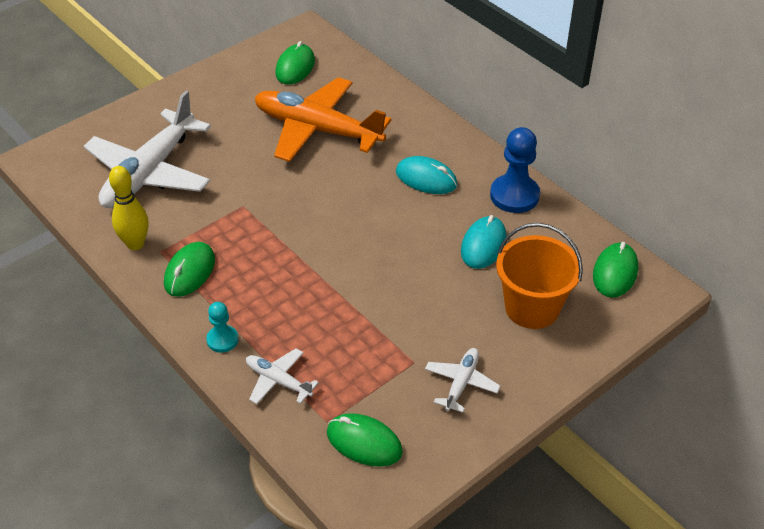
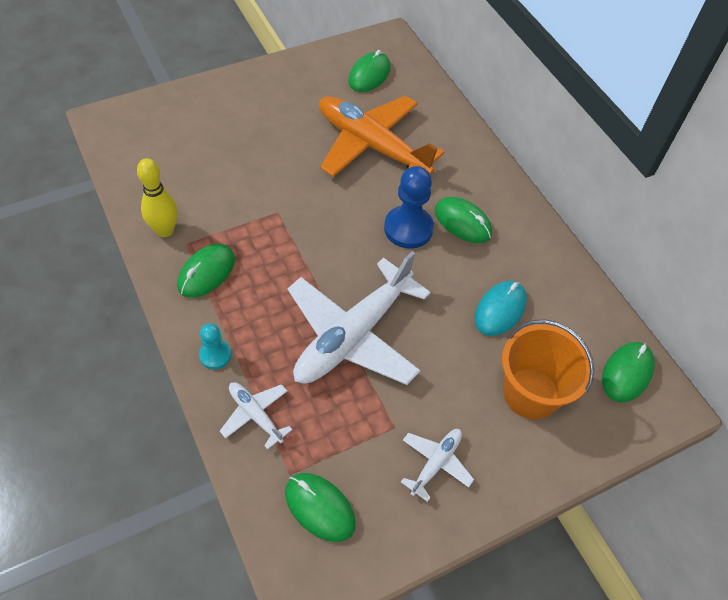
camera: 10 degrees right, 10 degrees up
(149, 172) = (201, 157): white plane -> white plane (353, 335)
(426, 178) = (462, 222): turquoise mouse -> green mouse
(514, 195) = (546, 261): blue pawn -> blue pawn (408, 228)

